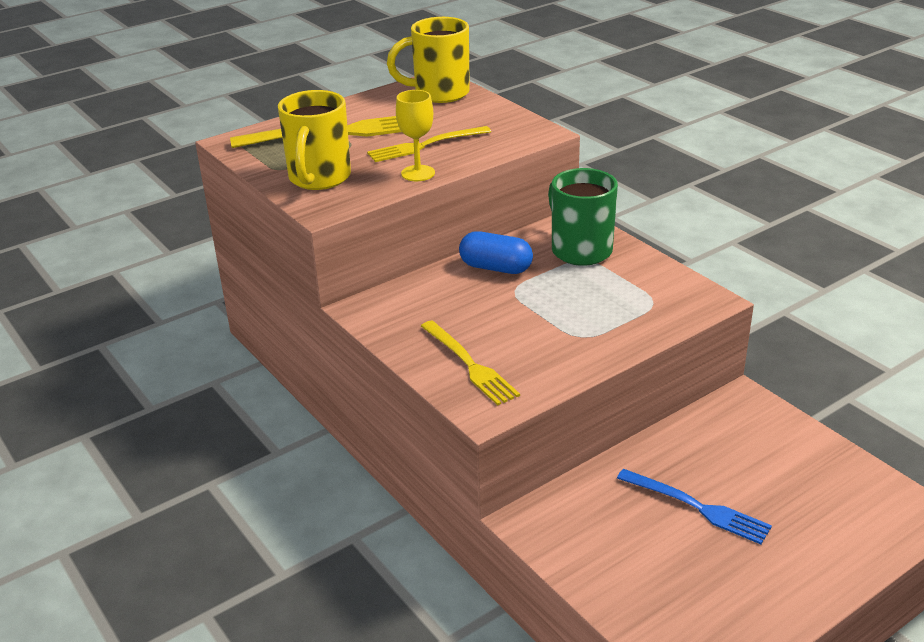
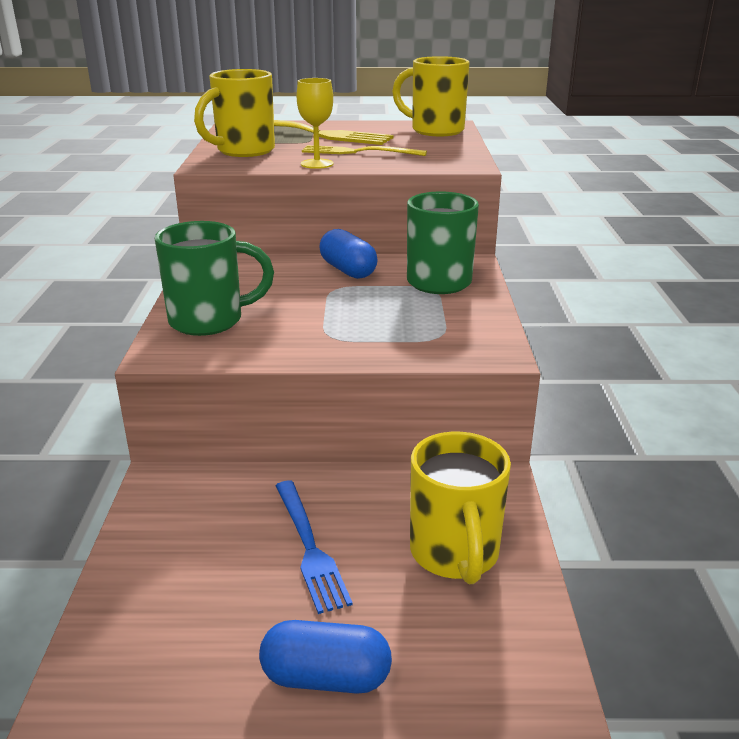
camera: 35 degrees right, 5 degrees down
(469, 365) = (209, 321): yellow fork -> green mug
(783, 462) = (455, 554): none -> yellow mug
(815, 575) = (326, 677): none -> blue capsule

